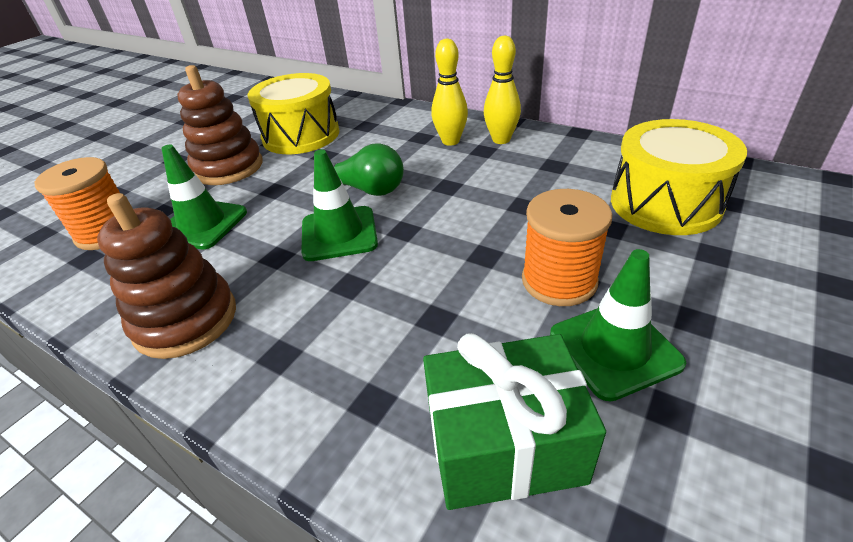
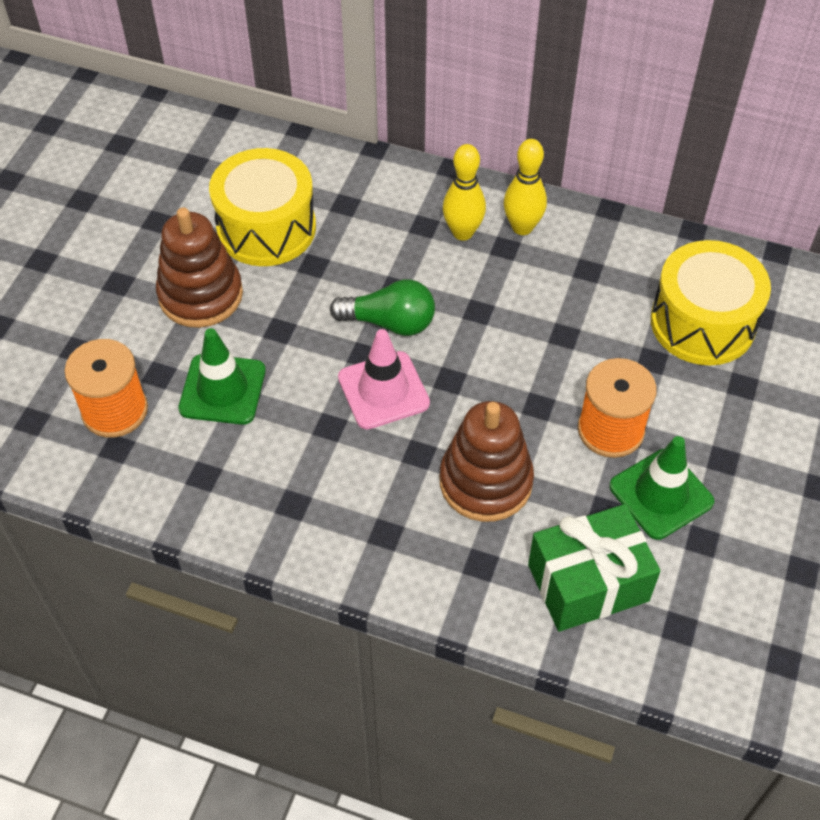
camera: 15 degrees left, 15 degrees up
(185, 320) = (278, 509): brown stacking toy -> brown stacking toy (485, 482)
(339, 234) = (383, 390): green traffic cone -> pink traffic cone

